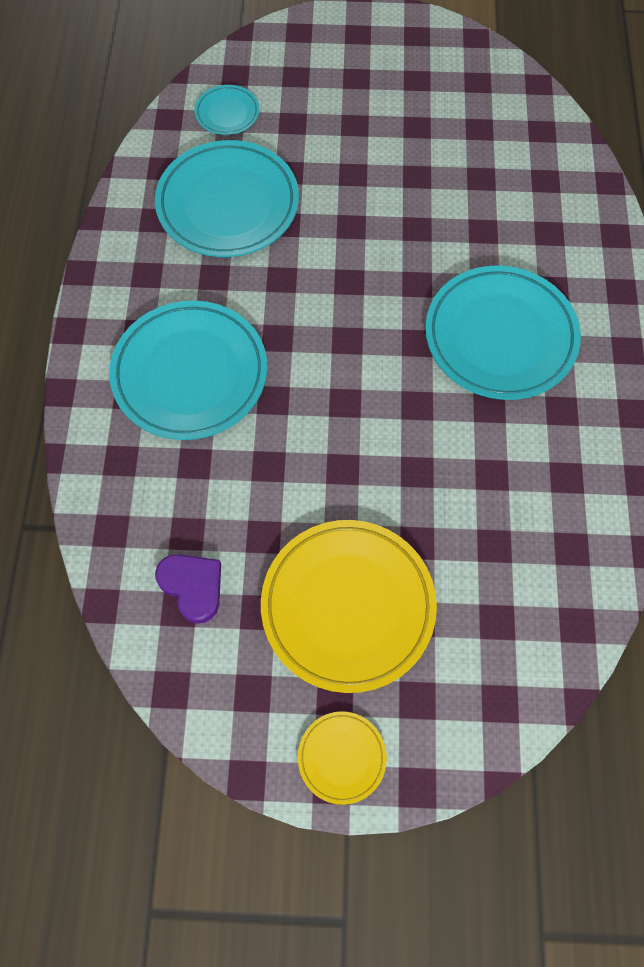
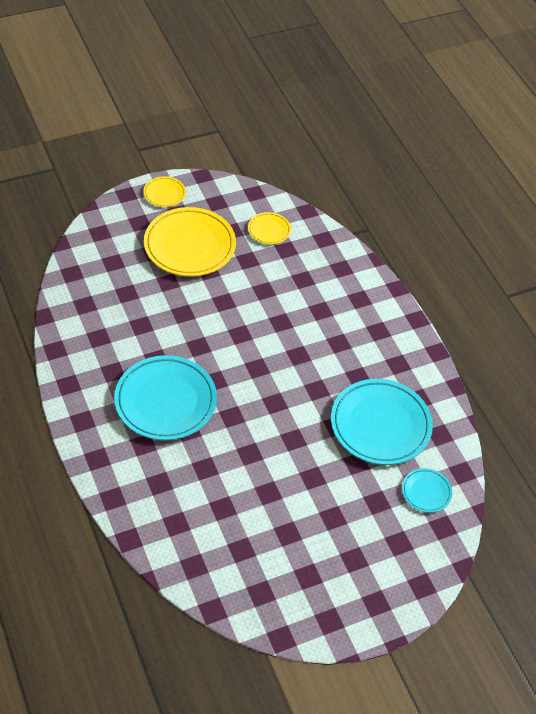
camera: 150 degrees right, 15 degrees down
(190, 374) = (334, 319): turquoise plate -> none
(192, 587) = (269, 230): purple heart -> yellow plate

